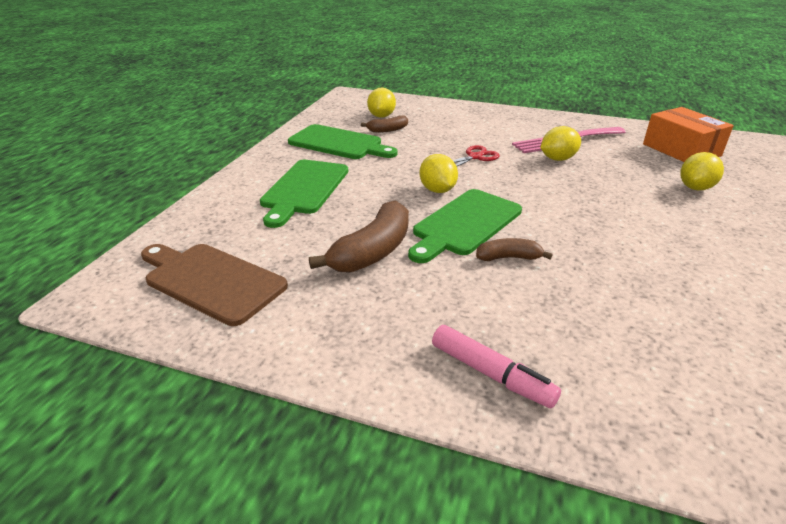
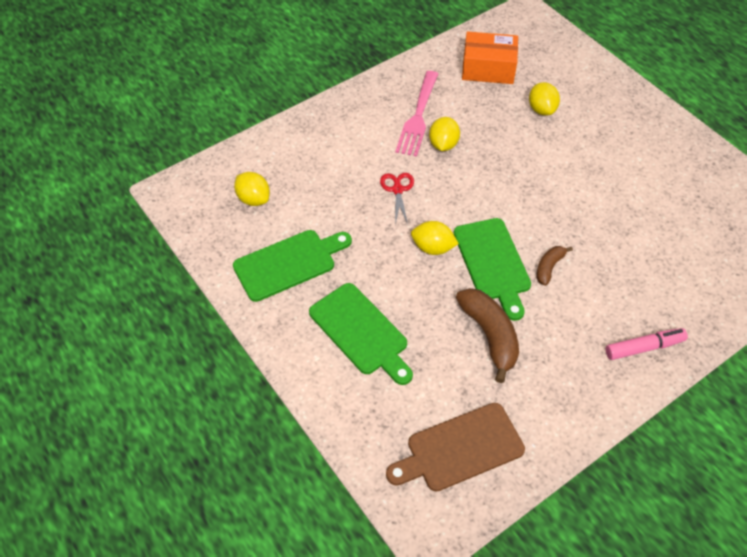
camera: 55 degrees left, 20 degrees up
(387, 130) = (291, 213): brown banana -> none

